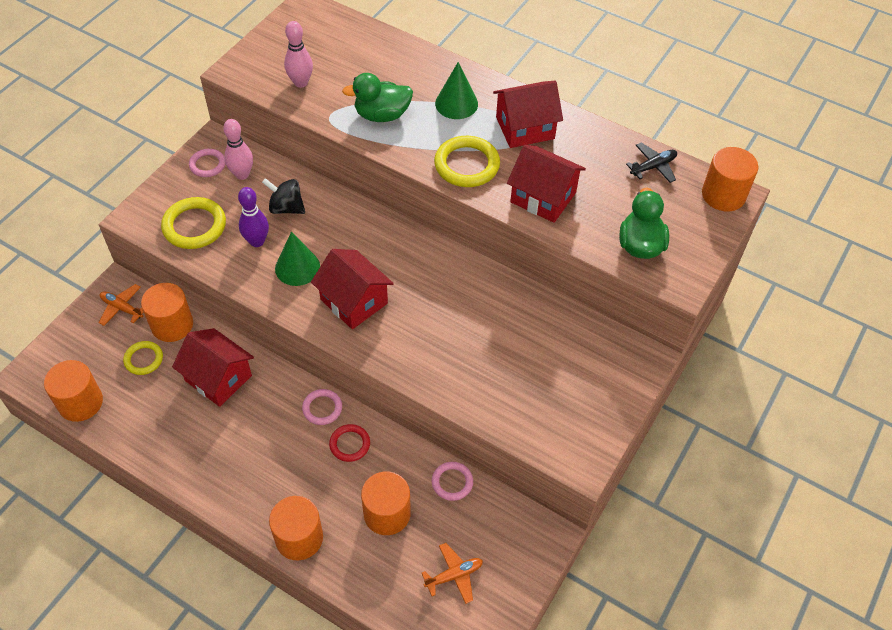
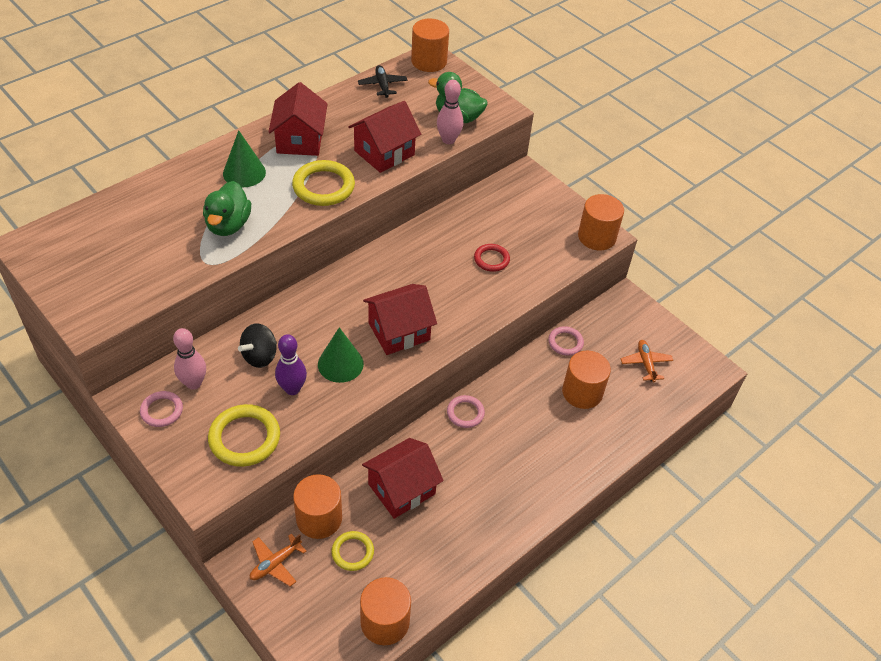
camera: 75 degrees left, 5 degrees down
(299, 538) = (589, 459): orange cylinder -> orange cylinder (596, 237)
(301, 83) = (144, 273): pink bowling pin -> pink bowling pin (448, 140)
(350, 444) = (509, 402): red ring -> red ring (491, 259)

